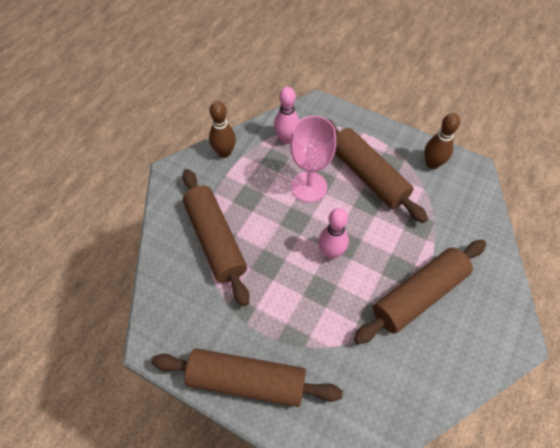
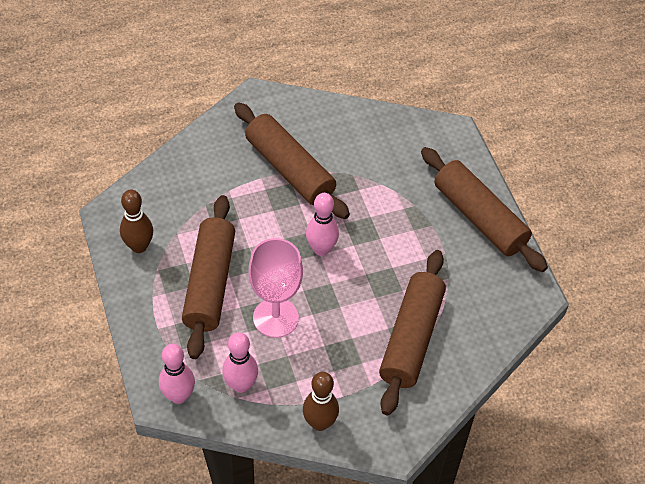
camera: 140 degrees left, 5 degrees down
(311, 111) = (178, 396): none -> pink bowling pin
(419, 295) = (290, 169): brown rolling pin -> brown rolling pin turned 45 degrees clockwise

